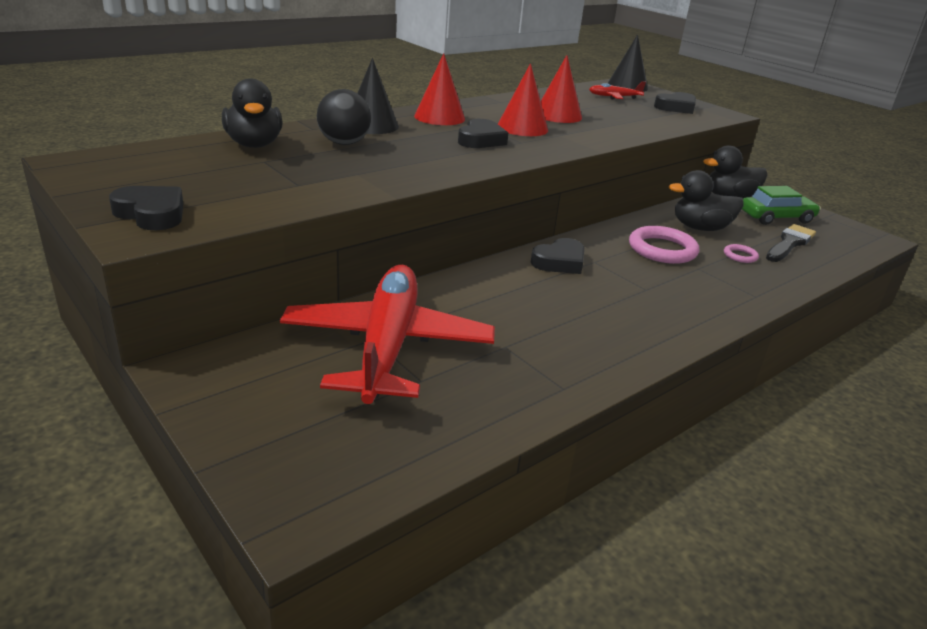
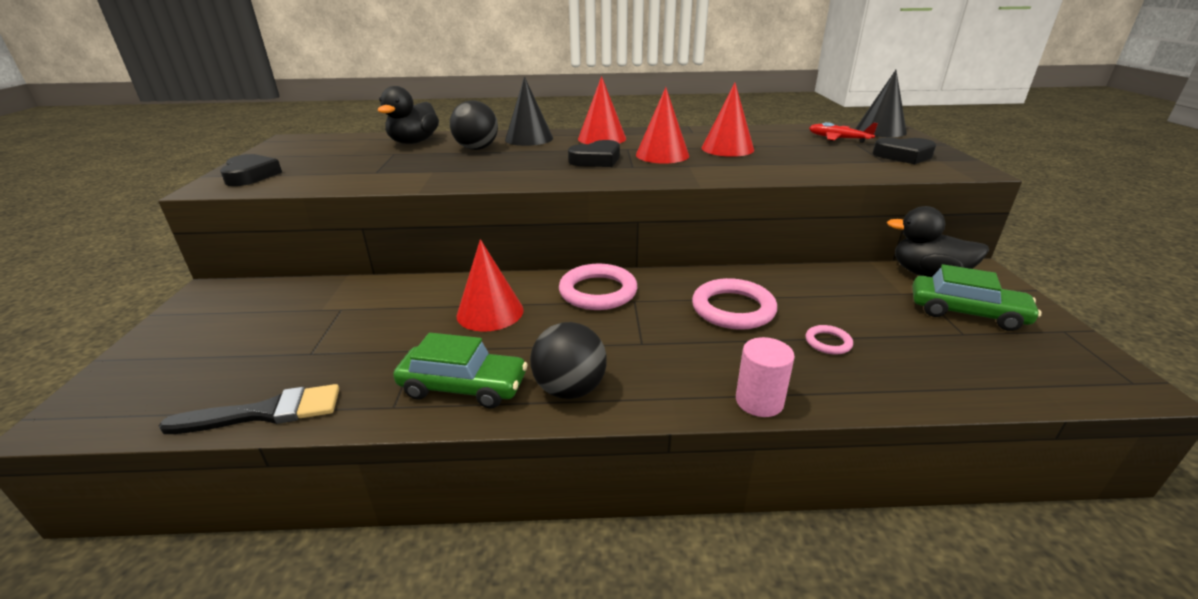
camera: 40 degrees right, 0 degrees up
(387, 346) = (338, 318): red plane -> none
(508, 301) = (490, 312): none -> red cone
(559, 262) = (598, 292): black heart -> pink ring
(586, 357) = (463, 387): none -> green car
(653, 333) = (570, 389): none -> black ball
(700, 228) = (824, 299): black duck -> none
(757, 302) = (759, 401): none -> pink cylinder
(789, 243) = (935, 348): black brush -> black brush (265, 413)

